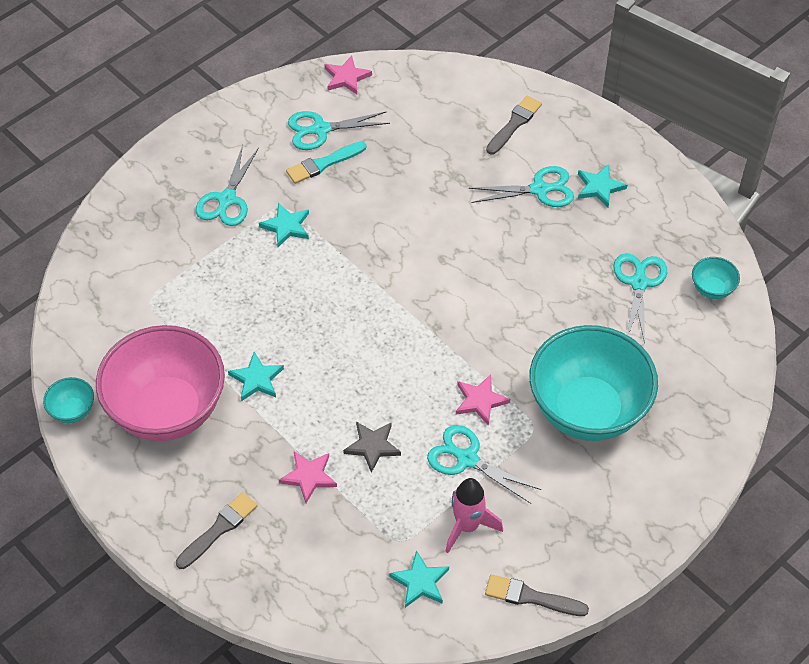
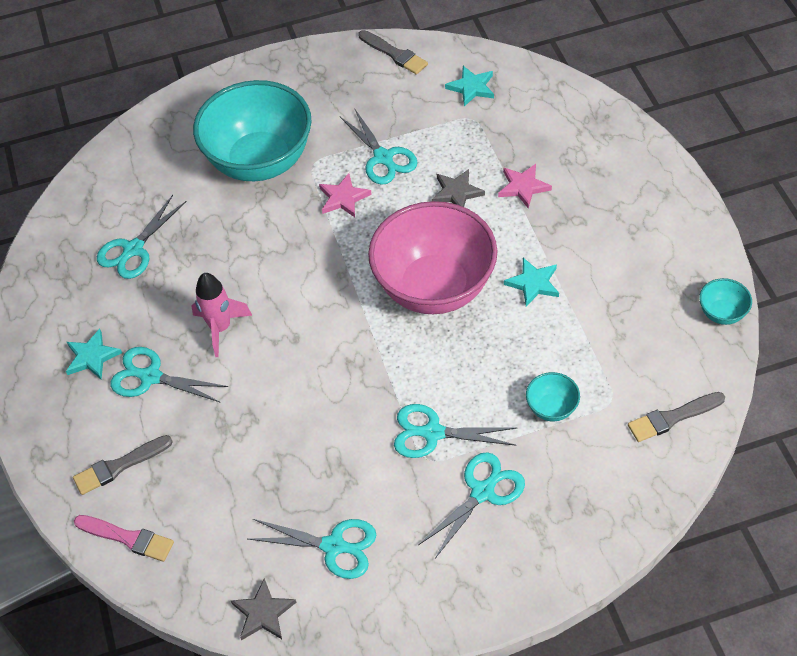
camera: 150 degrees left, 0 degrees up
(168, 410) = (629, 283): pink bowl -> pink bowl (434, 287)
(219, 529) = (617, 172): grey brush -> grey brush (672, 418)
(286, 226) = (432, 433): turquoise star -> turquoise scissors
(323, 164) = (354, 497): turquoise brush -> none
(346, 77) = (263, 613): pink star -> grey star
(467, 526) = (413, 111): pink rocket -> pink rocket (220, 328)
(472, 85) = (128, 538): none -> pink brush
(712, 289) = (76, 222): turquoise bowl -> turquoise bowl (551, 408)

